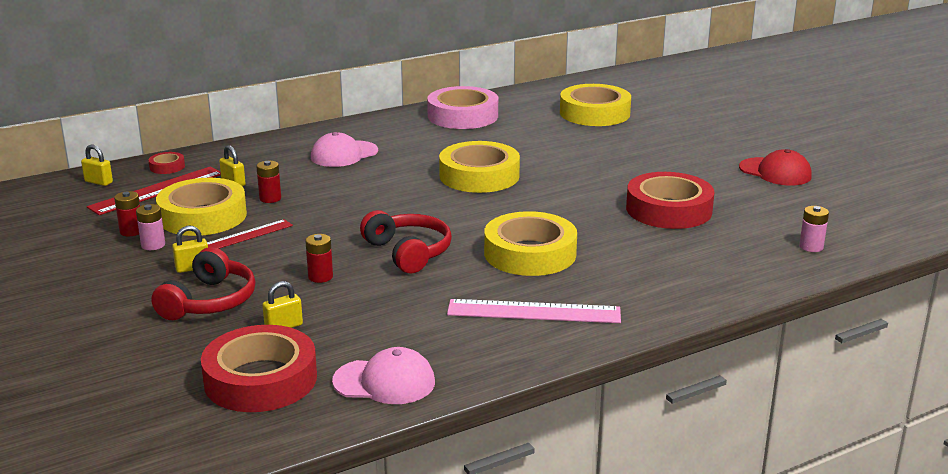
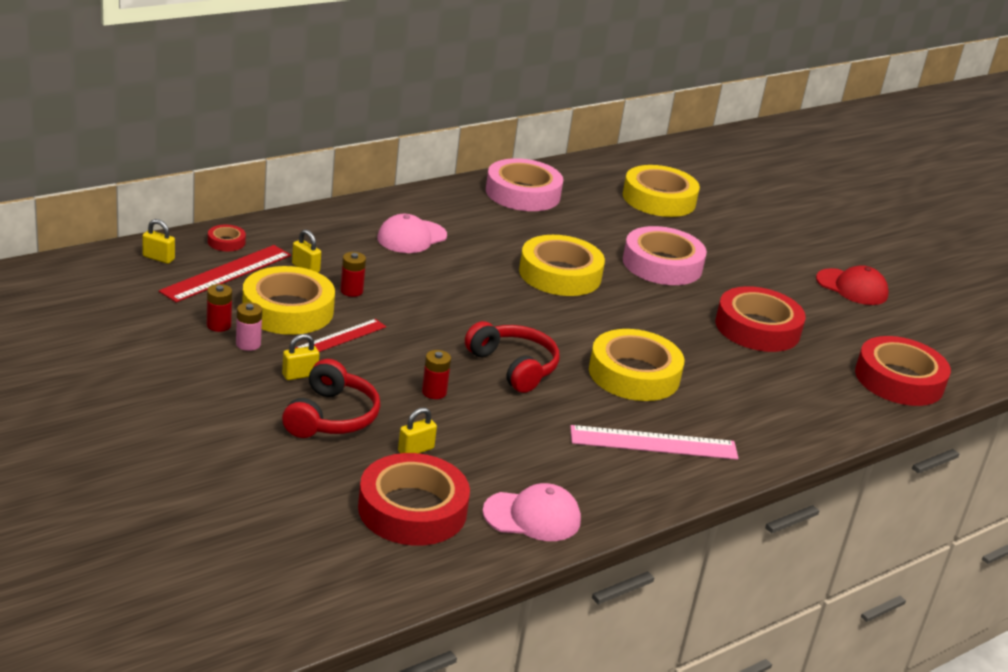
camera: 10 degrees left, 5 degrees up
(584, 163) = (662, 264): none -> pink tape
(811, 247) = (899, 380): pink battery -> red tape

